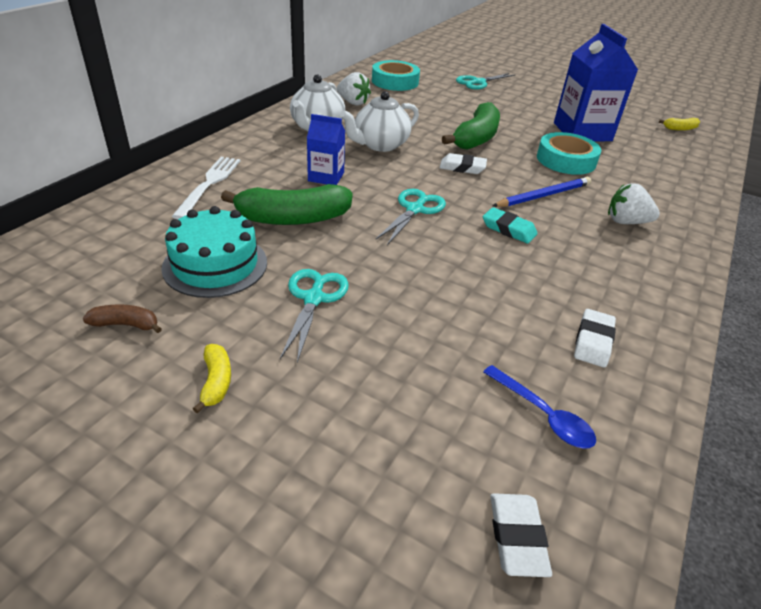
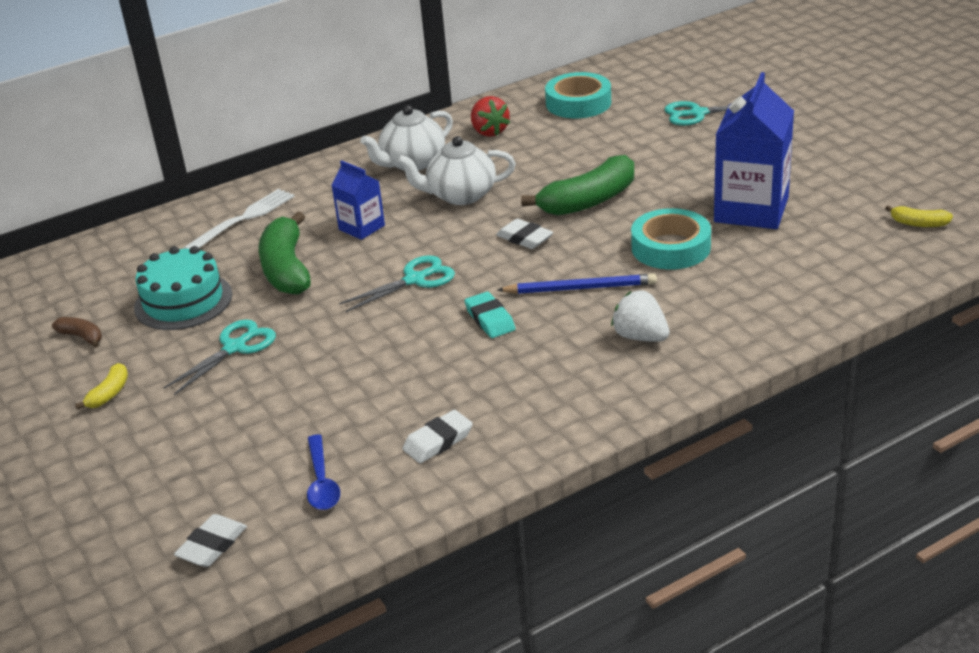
camera: 35 degrees right, 5 degrees down
(293, 218) = (286, 269): green banana -> green banana turned 60 degrees clockwise
(353, 102) = (489, 132): white strawberry -> red strawberry

